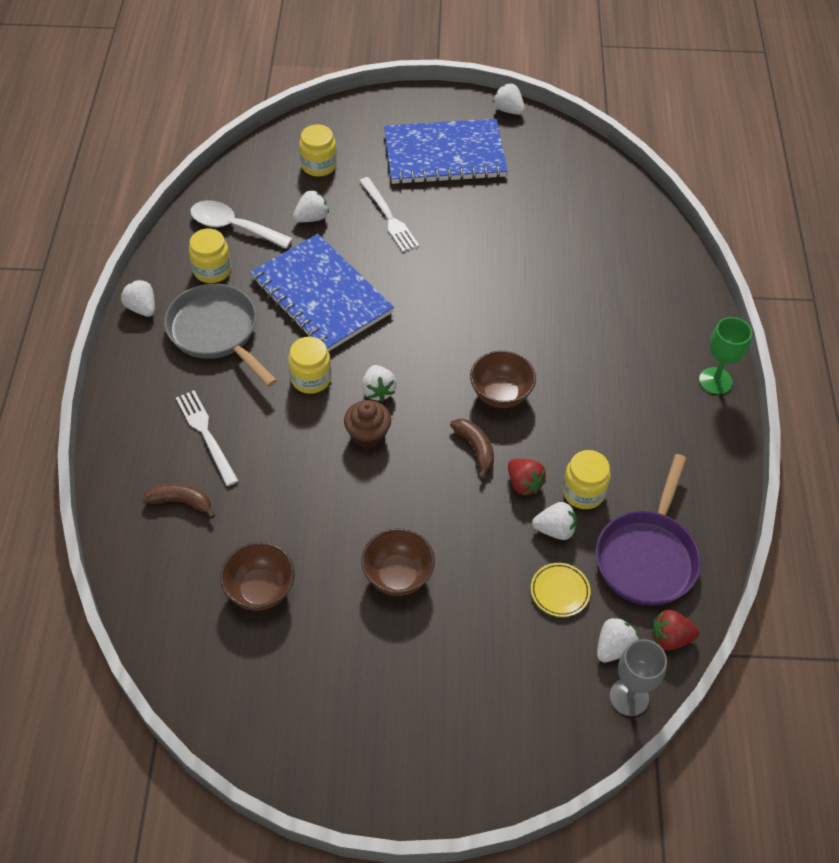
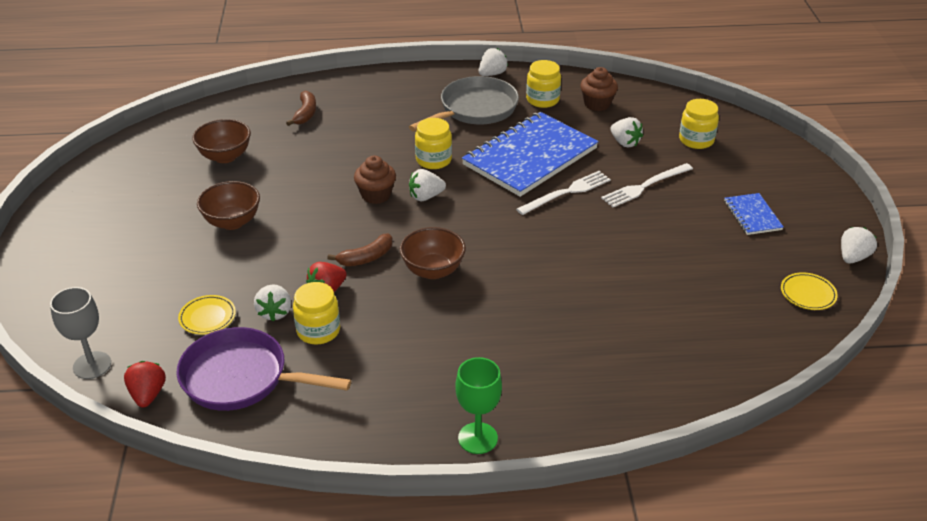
camera: 85 degrees right, 15 degrees down
(206, 434) = (369, 117): white fork -> white fork (566, 192)
(233, 227) = (597, 104): white spoon -> brown cupcake
(444, 155) = (752, 215): blue notebook -> blue notebook, size x0.45
(551, 148) = (808, 294): none -> yellow plate
(614, 647) = (144, 354): white strawberry -> none

